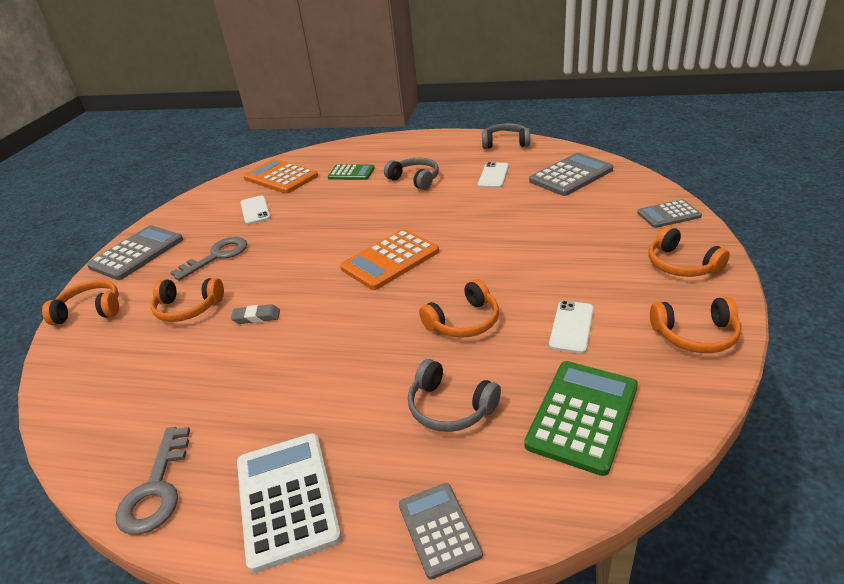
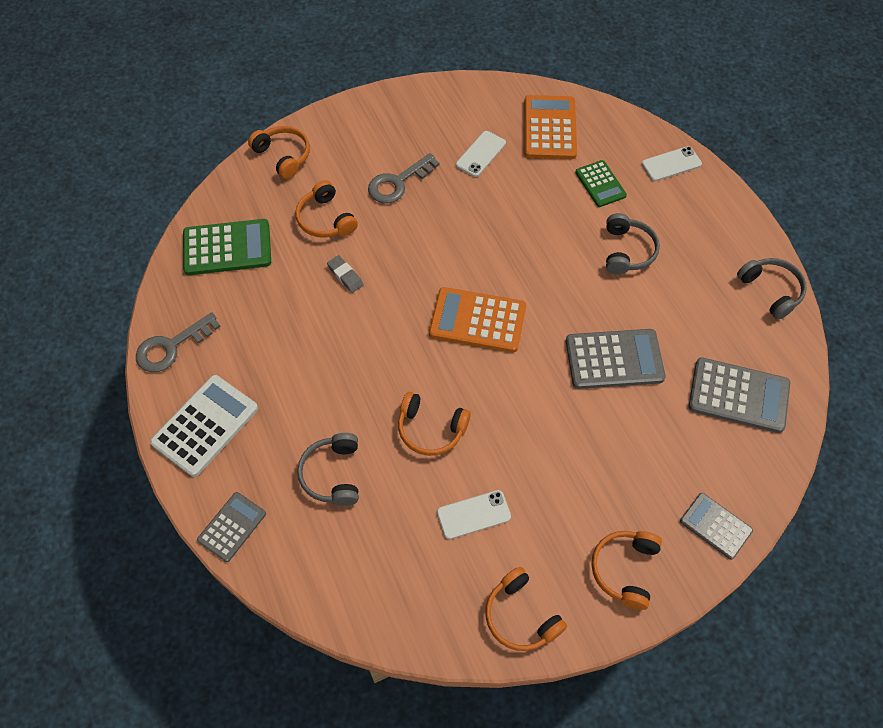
camera: 50 degrees right, 25 degrees up
(137, 253) = (364, 120): grey calculator -> grey calculator (614, 359)
(217, 256) = (398, 183): grey key -> grey key turned 135 degrees clockwise
(493, 176) = (686, 320): white phone -> white phone (671, 164)
(582, 415) = (376, 567): green calculator -> green calculator (227, 248)

